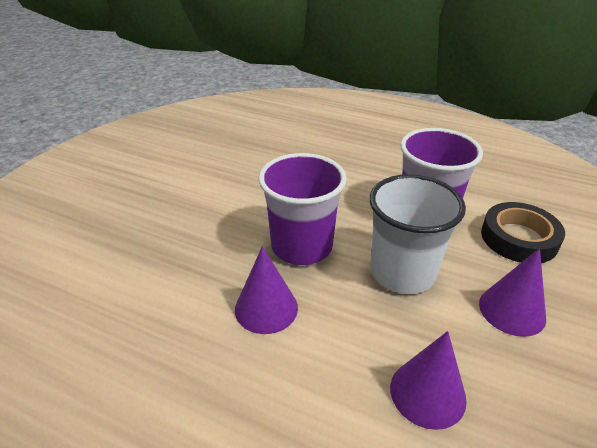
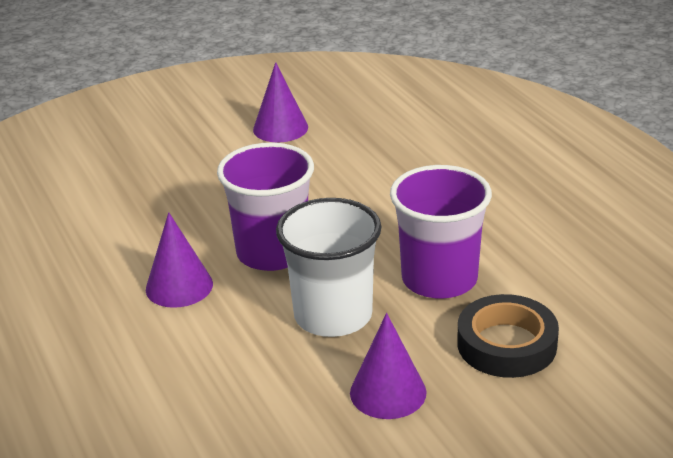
camera: 40 degrees right, 5 degrees down
(427, 393) = (222, 402): purple cone -> purple cone (280, 128)

